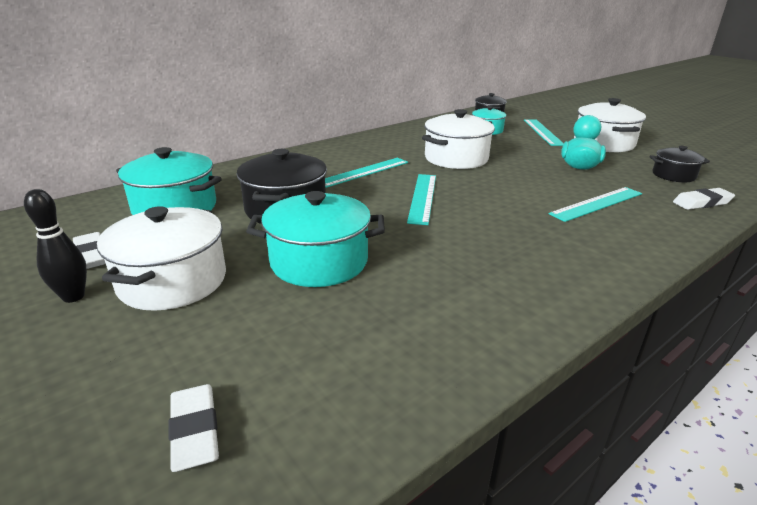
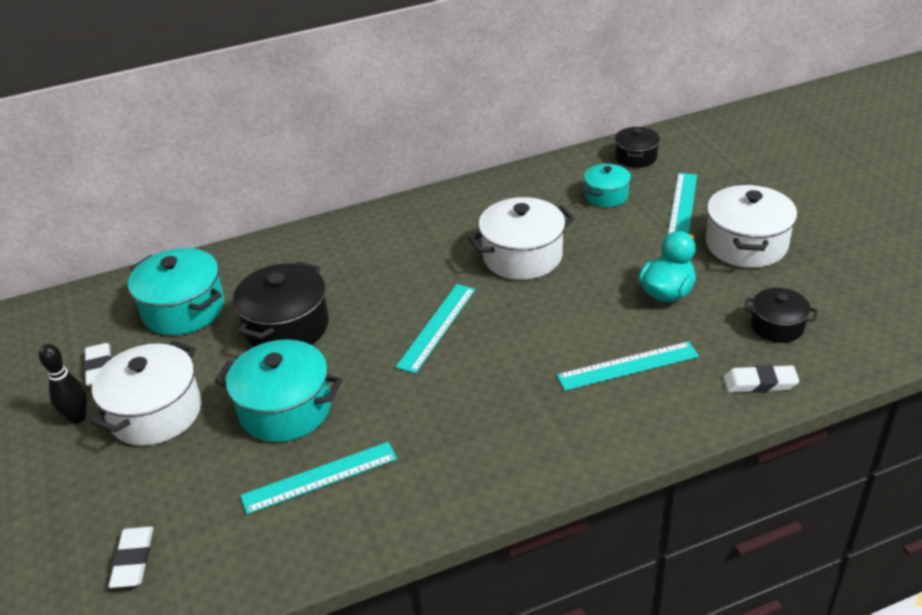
camera: 20 degrees right, 10 degrees up
(363, 172) = (397, 271): turquoise ruler -> turquoise ruler (320, 478)

